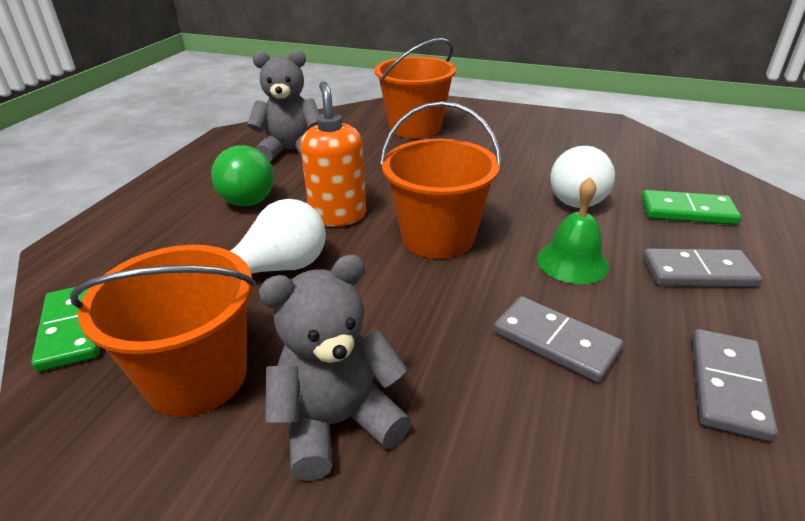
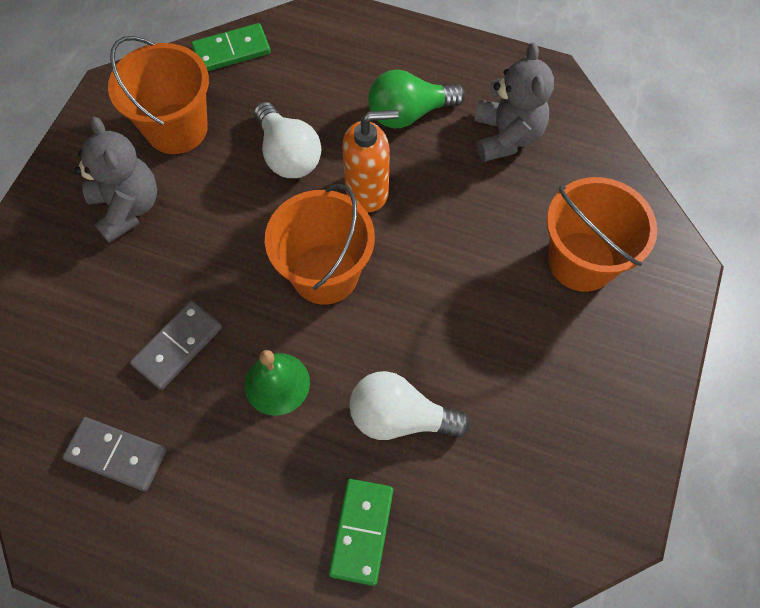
camera: 90 degrees right, 30 degrees up
(698, 272) = (250, 493): grey domino -> none

